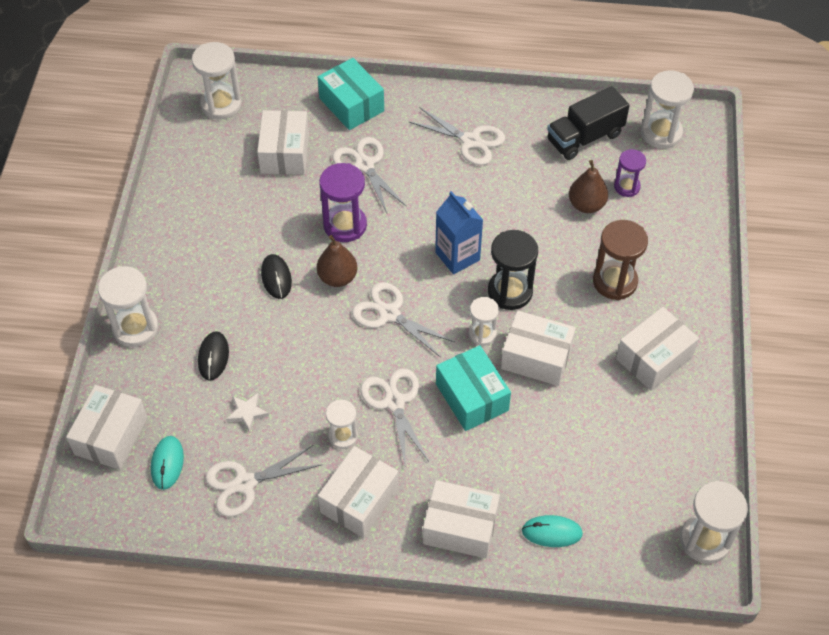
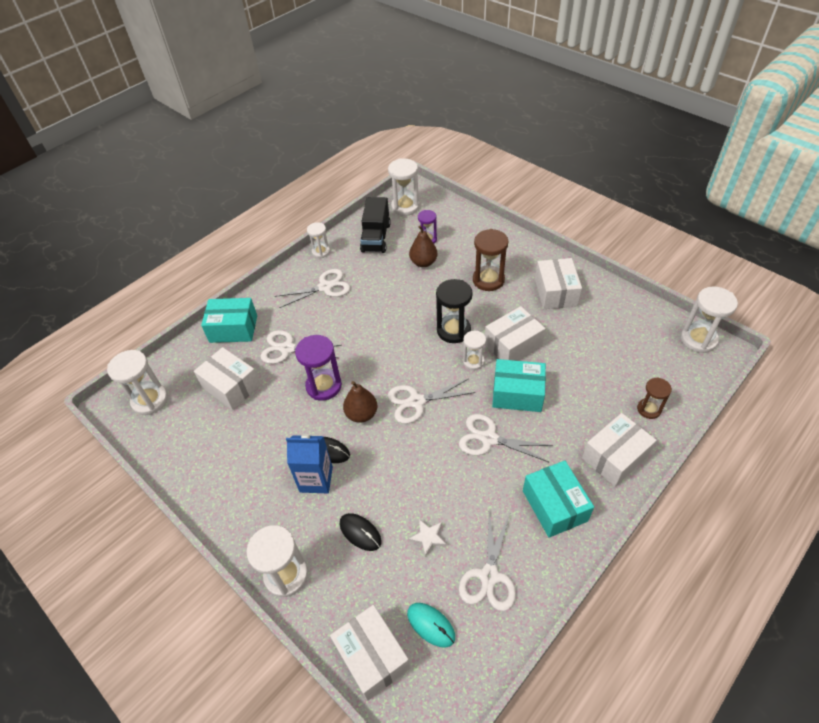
camera: 50 degrees left, 5 degrees down
(343, 436) = (494, 485): white hourglass -> white hourglass (321, 252)
(359, 500) = (554, 505): white box -> turquoise box
(457, 256) = (404, 341): blue carton -> blue carton (316, 479)
(552, 532) = (649, 409): turquoise mouse -> brown hourglass

